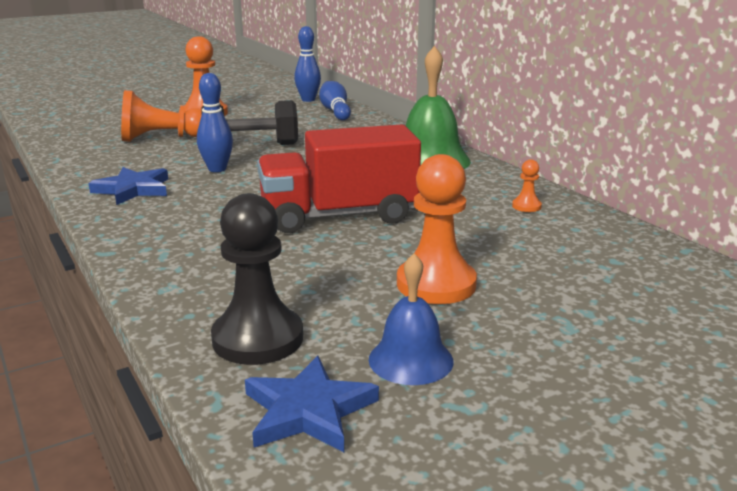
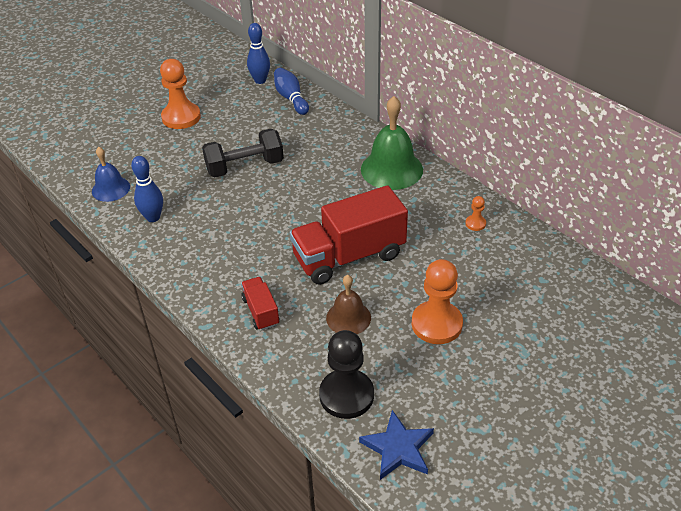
camera: 10 degrees left, 20 degrees up
(133, 189) = (182, 245): blue star -> none
(162, 138) = (165, 165): orange pawn -> none
(189, 248) = (261, 311): none -> red truck
(217, 169) = (233, 206): blue bowling pin -> blue bowling pin (153, 217)
(307, 265) = (348, 318): none -> brown bell
(410, 360) = (441, 397): blue bell -> blue bell (111, 189)

